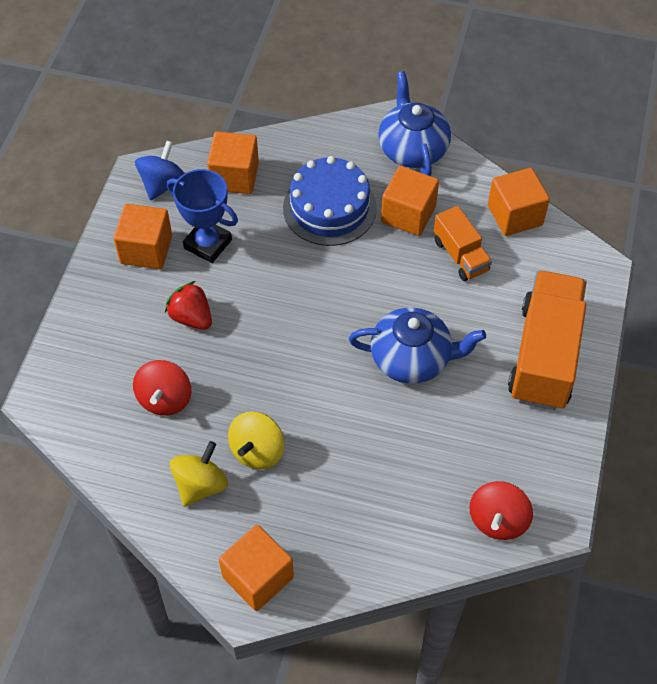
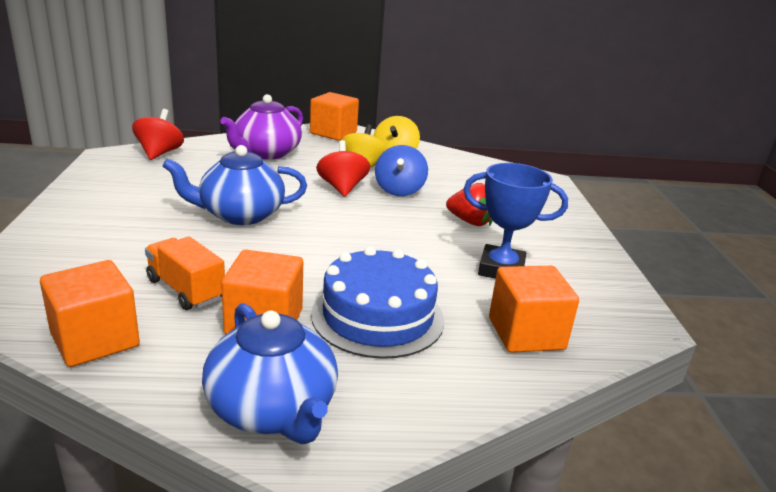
camera: 160 degrees right, 30 degrees down
(146, 250) = (560, 259): orange cube -> none
(162, 184) = (606, 314): blue spinning top -> blue spinning top (399, 190)
(165, 399) = (453, 184): red spinning top -> red spinning top (342, 188)
(366, 509) = (266, 153): none -> purple teapot
(544, 355) = (91, 225): orange truck -> none

